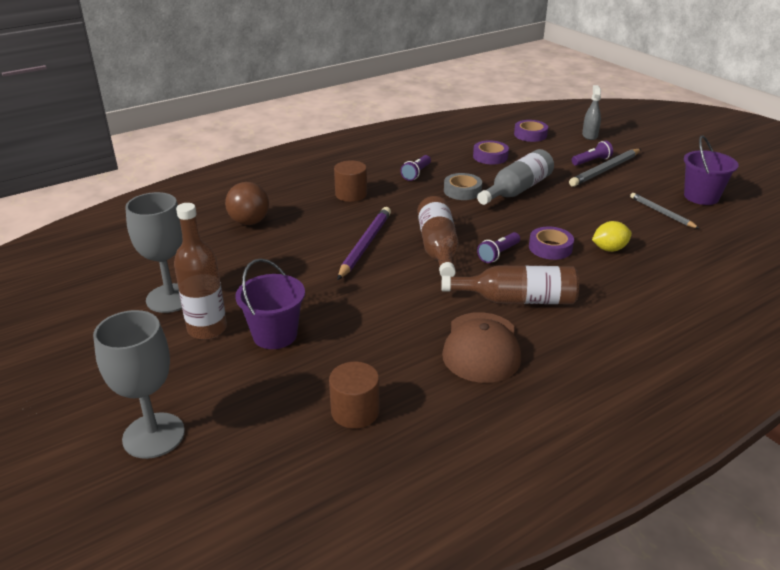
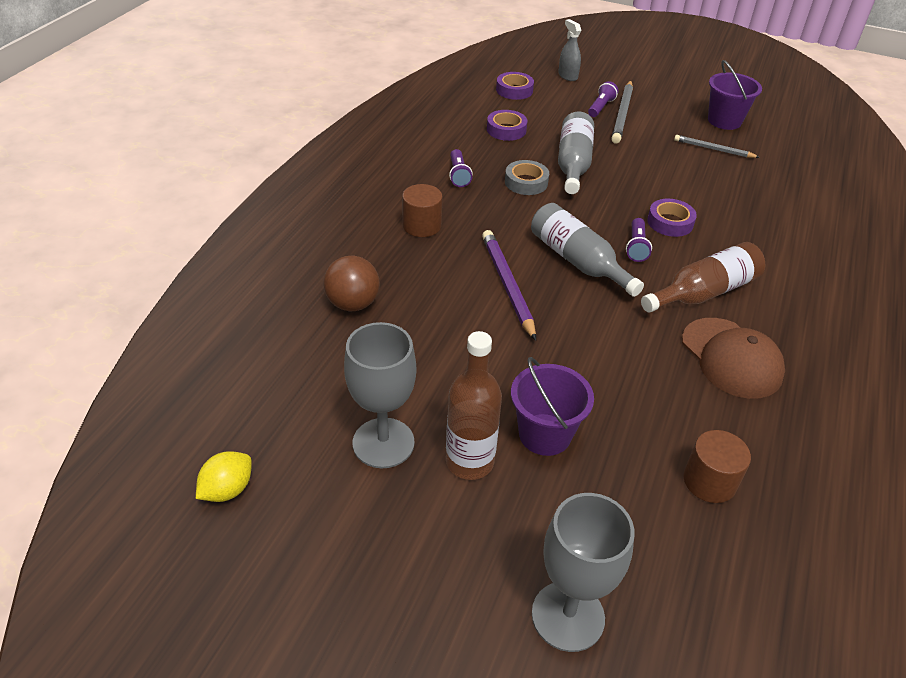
camera: 35 degrees left, 10 degrees up
(438, 248) = (577, 261): brown bottle -> grey bottle
(609, 249) = (715, 205): yellow lemon -> yellow lemon (227, 490)

